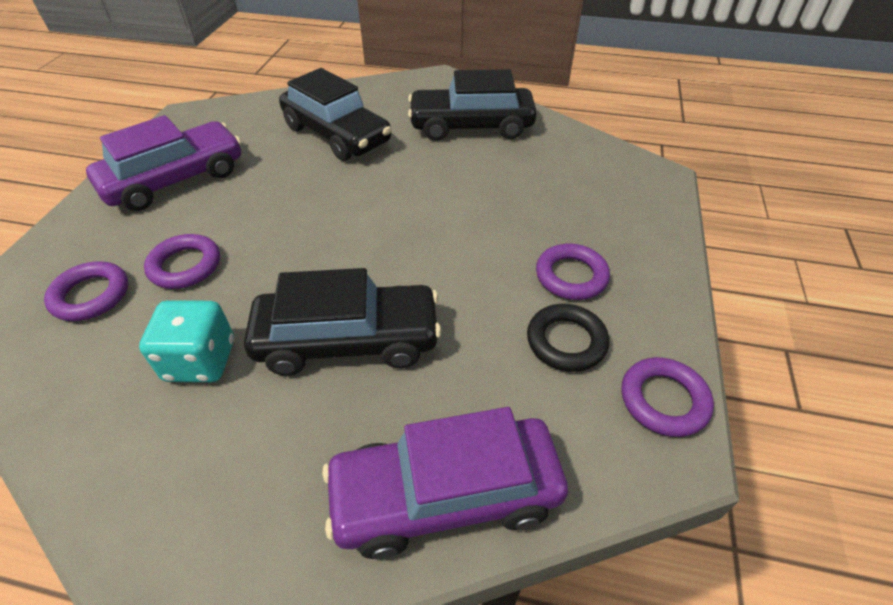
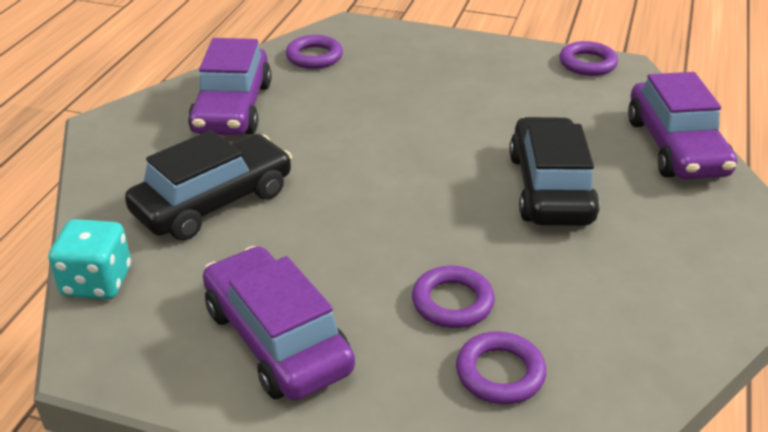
camera: 85 degrees left, 10 degrees down
(201, 360) = (582, 272): turquoise dice -> turquoise dice (97, 282)
(471, 126) = (233, 108): black car -> purple car
(566, 341) = (541, 90): black ring -> none
(571, 276) = (473, 80): purple ring -> purple ring (314, 57)

